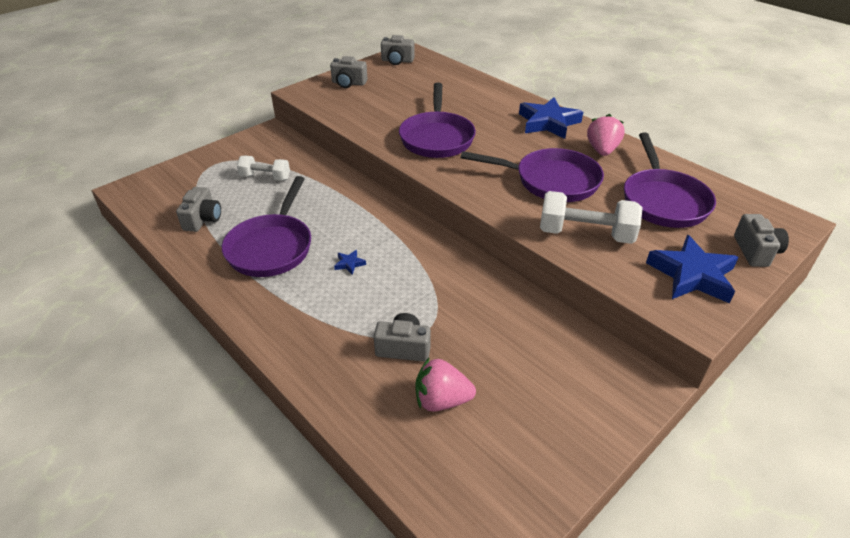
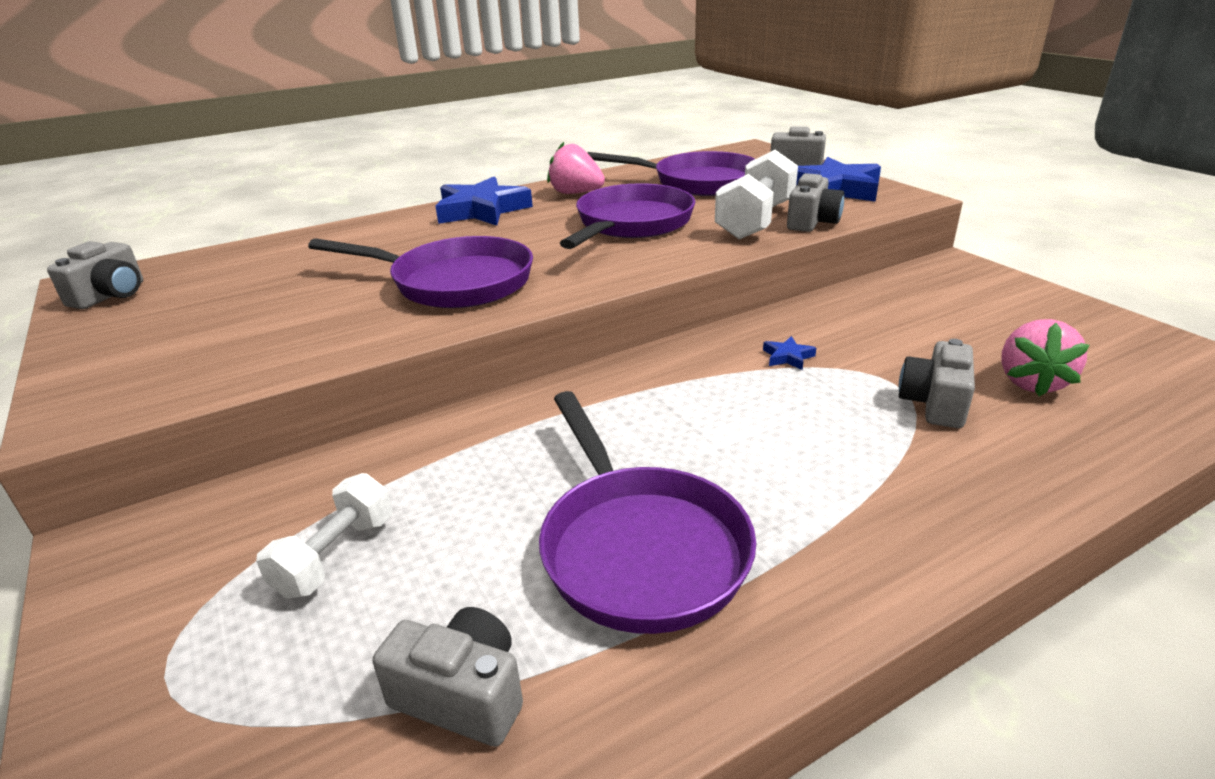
camera: 75 degrees left, 10 degrees down
(272, 247) = (639, 547): purple pan -> purple pan turned 45 degrees clockwise
(348, 83) = (128, 352): grey camera -> grey camera (812, 222)
(349, 264) = (721, 442): blue star -> blue star (788, 357)

